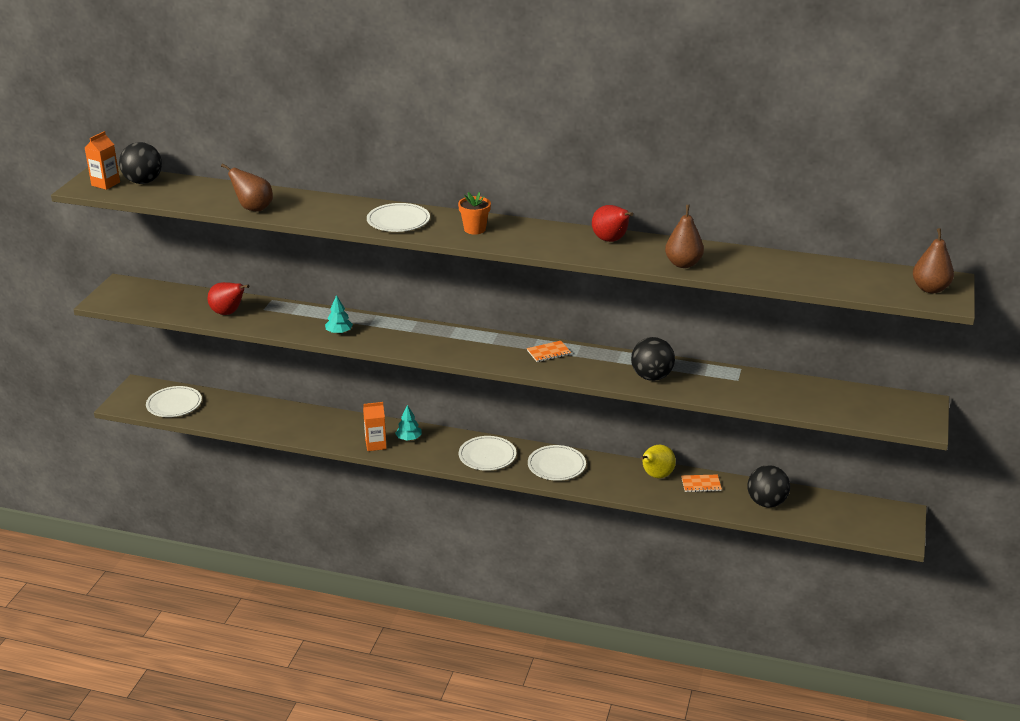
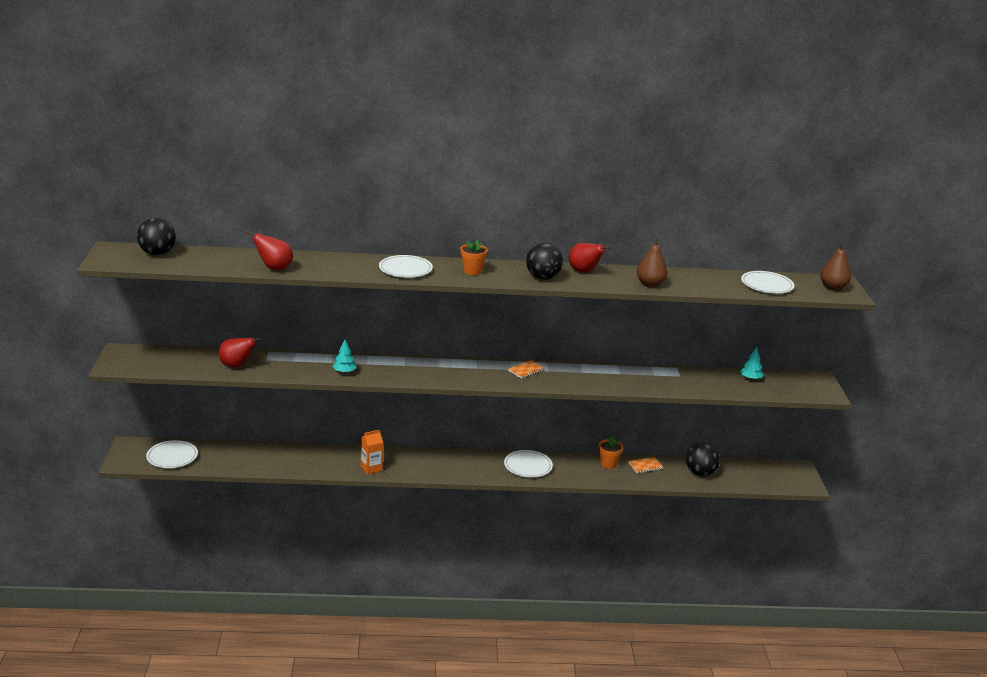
camera: 20 degrees left, 5 degrees down
(105, 184) = (123, 257): orange carton -> none
(253, 208) = (274, 268): brown pear -> red pear
(409, 438) = (396, 460): turquoise tree -> turquoise tree (750, 378)
(487, 456) = (468, 465): white plate -> white plate (767, 285)
(651, 377) = (615, 380): black ball -> black ball (542, 277)
(656, 476) = (608, 464): yellow pear -> orange flower pot

